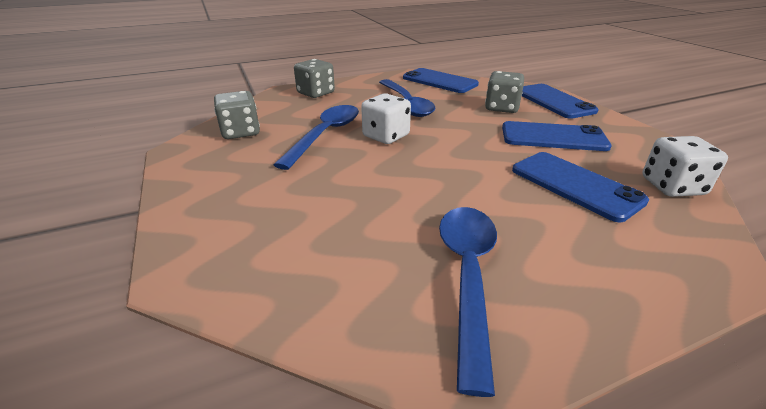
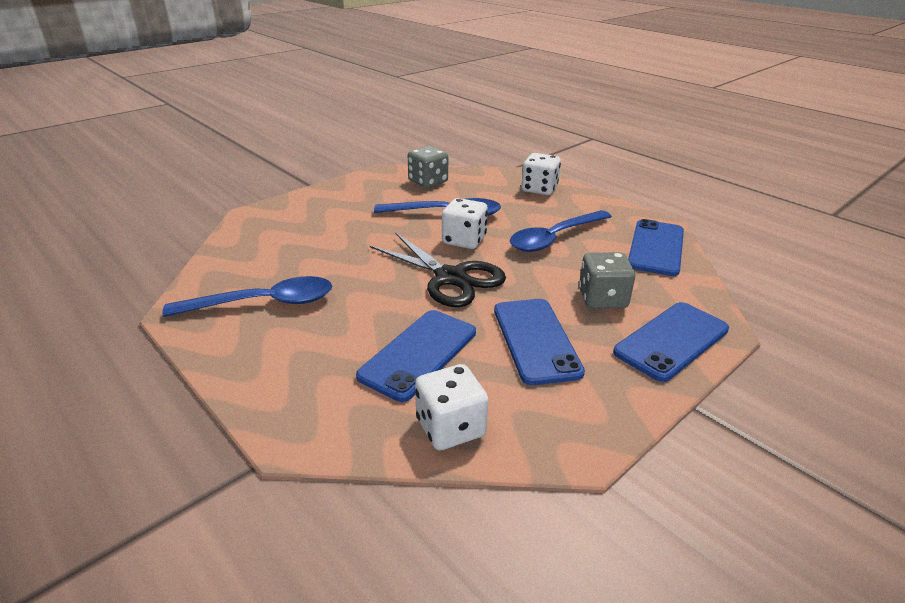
camera: 70 degrees right, 0 degrees up
(316, 93) = (539, 189): grey dice -> white dice
(452, 152) = (451, 278): none -> black scissors

